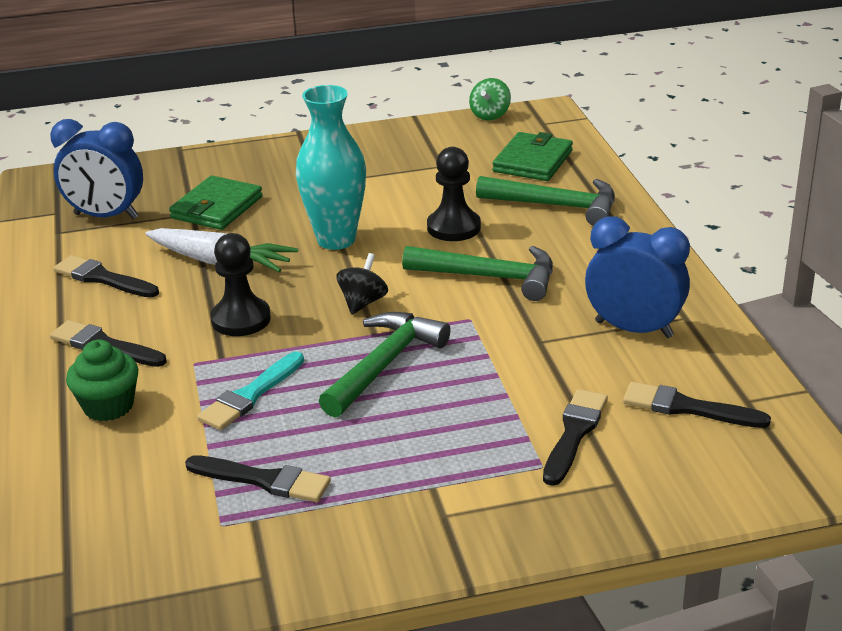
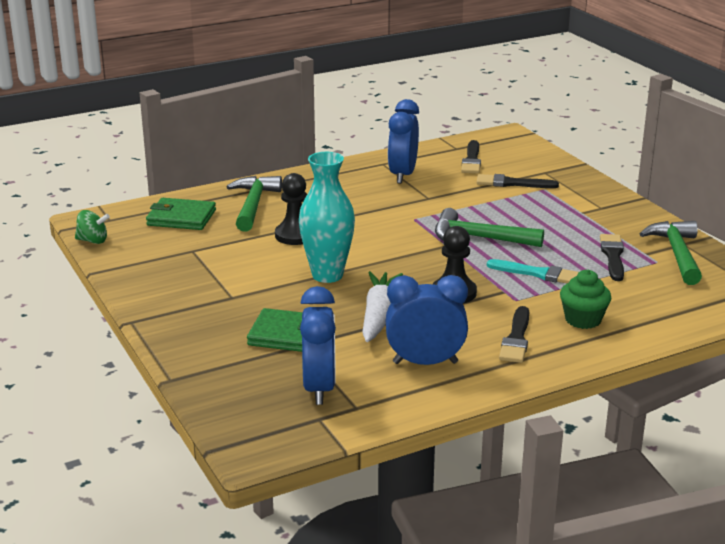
camera: 105 degrees left, 5 degrees down
(103, 278) = (425, 363): black brush -> blue clock
(363, 302) = (411, 253): black spinning top -> none
(489, 277) = (360, 217): green hammer -> green hammer (677, 254)

